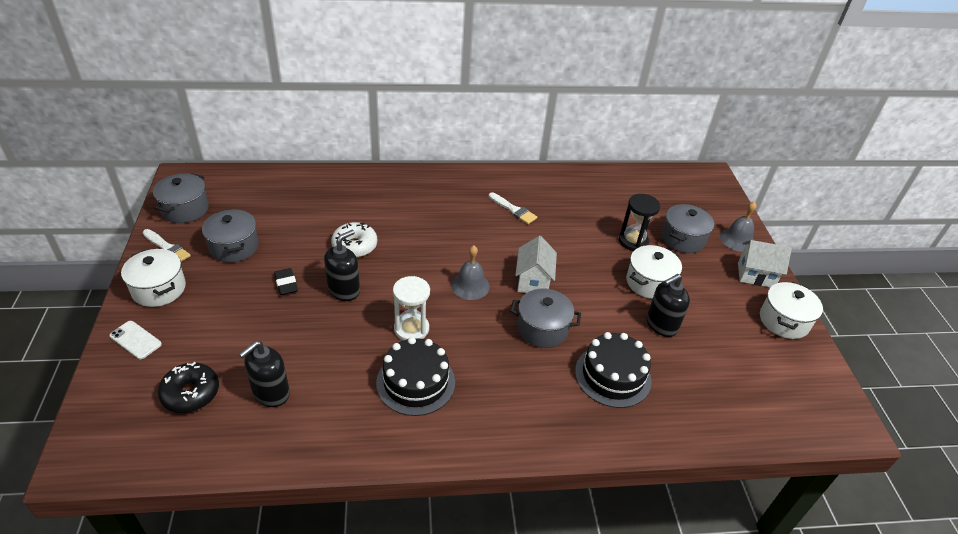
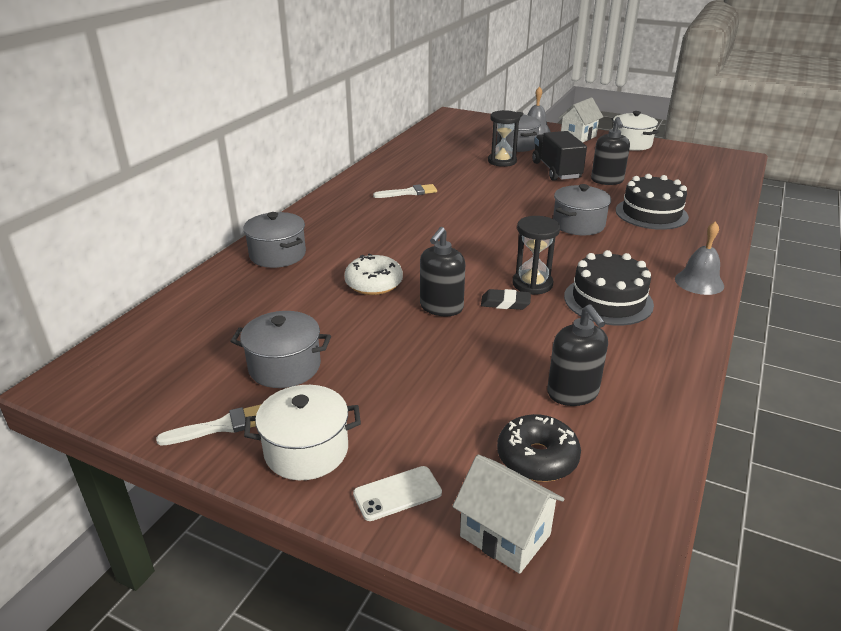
camera: 55 degrees left, 10 degrees down
(185, 209) = (151, 393): grey pot -> grey pot (277, 255)
(286, 284) = (395, 342): black eraser -> black eraser (505, 303)
(344, 290) = (441, 307): black soap dispenser -> black soap dispenser turned 135 degrees counterclockwise
(411, 329) = (532, 284): white hourglass -> black hourglass
(470, 286) = (495, 240): grey bell -> grey bell (699, 282)
(533, 281) = (515, 211): white house -> white house (505, 535)
(649, 282) = (556, 170): white pot -> black truck

